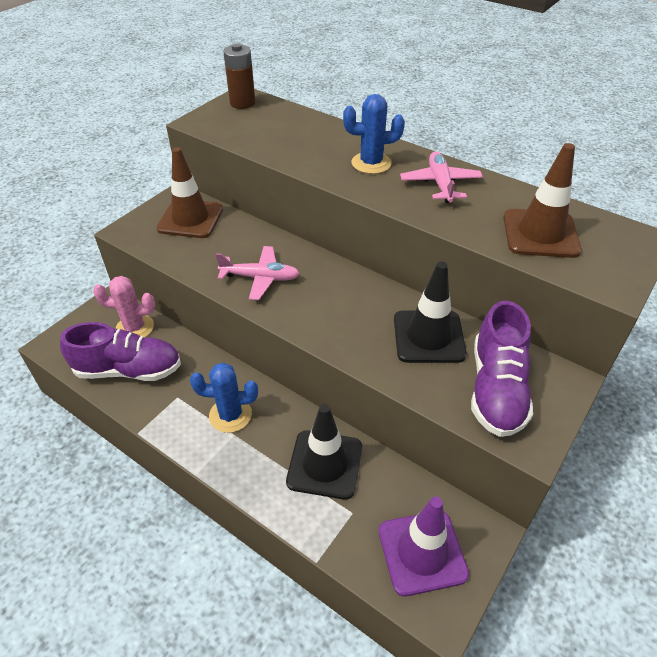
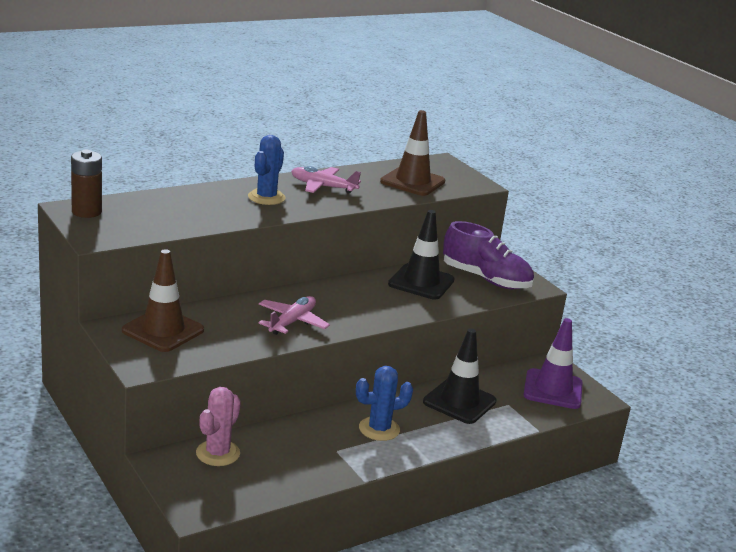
camera: 70 degrees left, 20 degrees down
(128, 370) = (278, 469): purple shoe -> none
(230, 415) = (379, 429): blue cactus -> blue cactus turned 45 degrees clockwise

